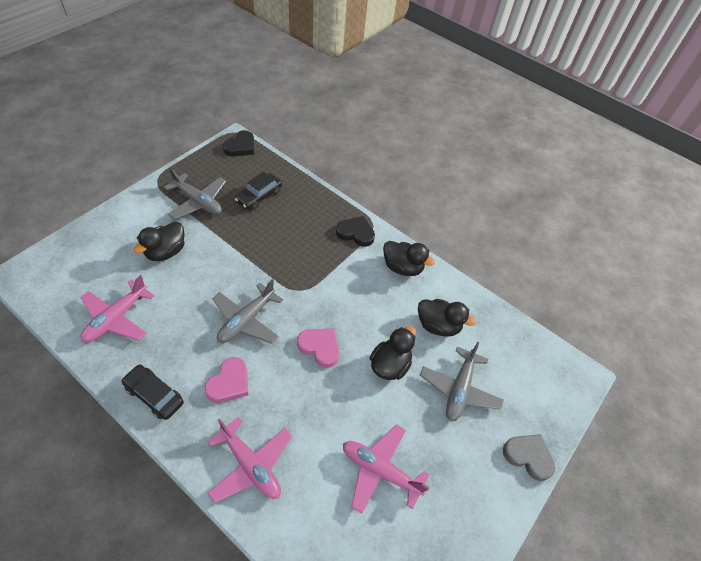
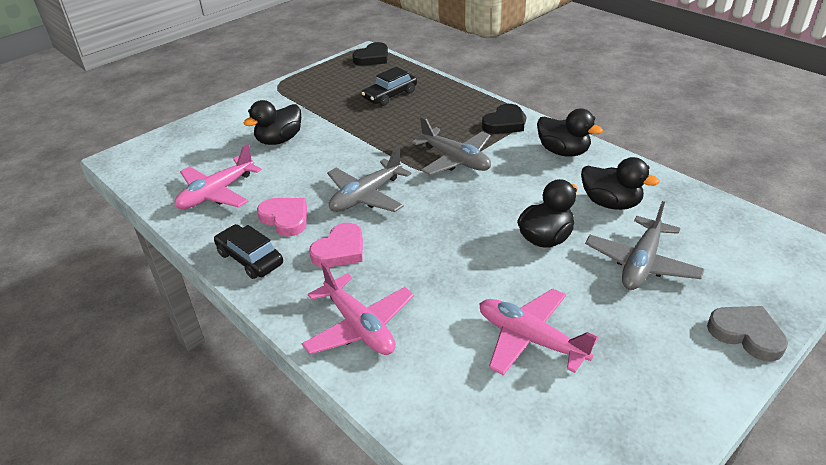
camera: 15 degrees right, 15 degrees down
(198, 202) = (320, 101): grey plane -> grey plane (455, 160)
(320, 347) = (455, 221): pink heart -> pink heart (285, 219)
(356, 233) = (504, 123): black heart -> black heart turned 105 degrees clockwise

